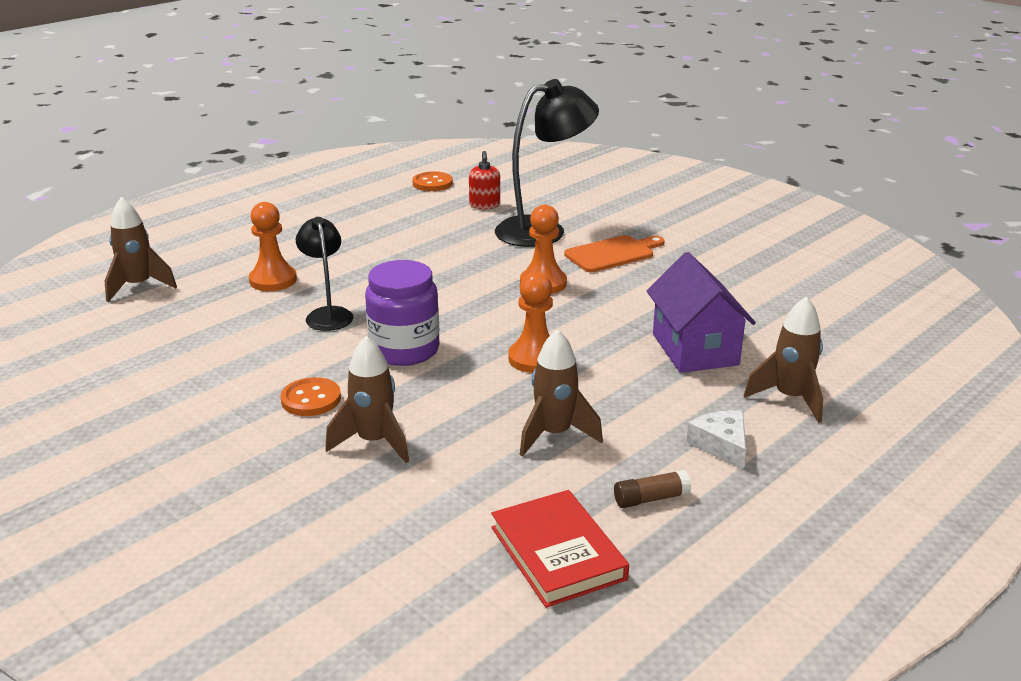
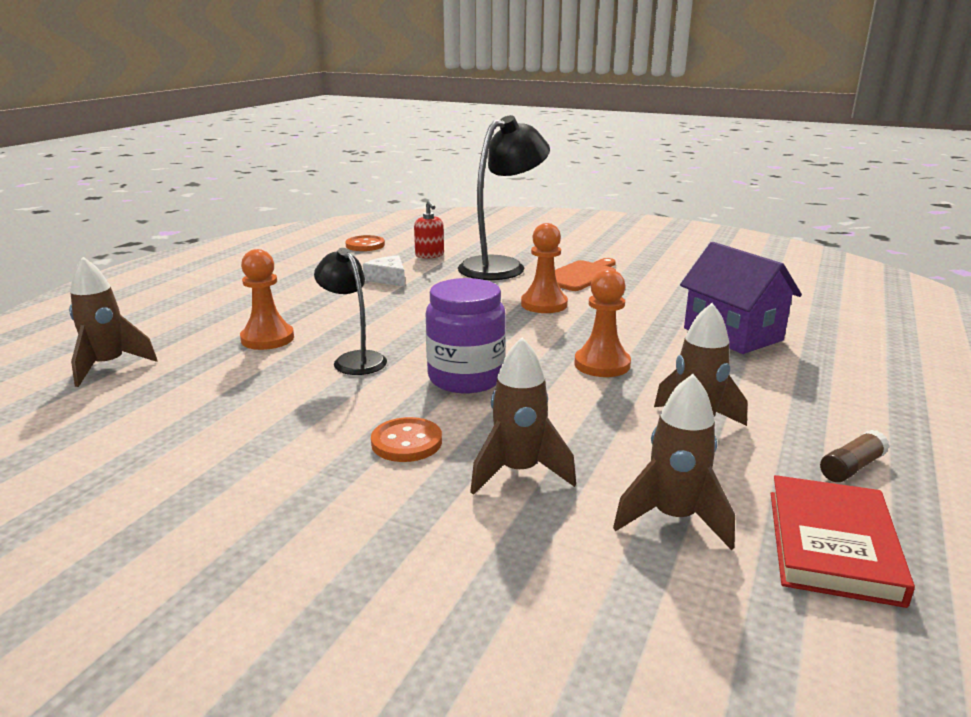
camera: 20 degrees left, 5 degrees down
(557, 553) = (832, 545): red book -> red book turned 60 degrees clockwise
(721, 445) = (851, 406): white cheese -> white cheese (388, 278)
(790, 398) = (855, 358): brown rocket -> brown rocket (673, 519)

